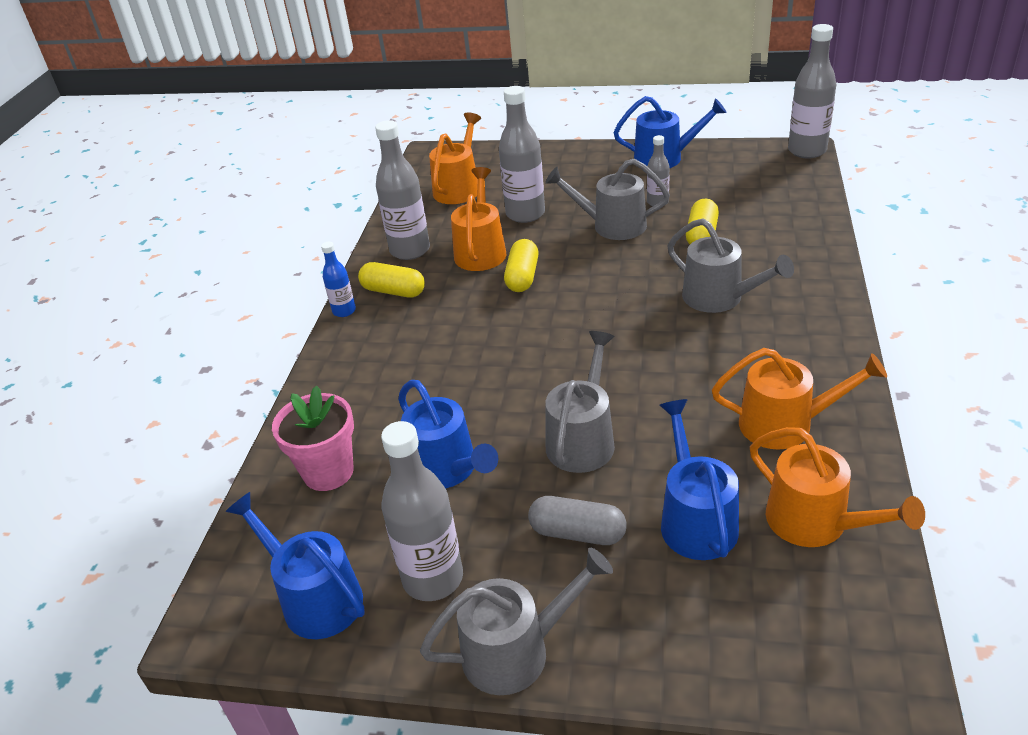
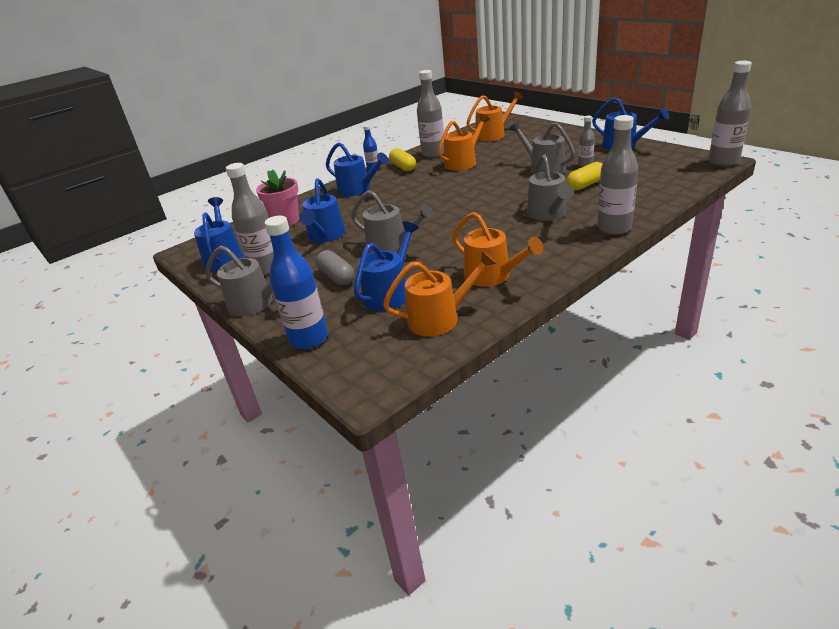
camera: 40 degrees right, 5 degrees down
(375, 361) = (358, 190): none -> blue watering can
(522, 277) = (465, 177): yellow capsule -> none
(525, 214) = (508, 153): grey bottle -> grey bottle (614, 228)
(583, 439) = (392, 246): grey watering can -> grey watering can turned 60 degrees clockwise
(694, 659) = (309, 339): none -> blue bottle
(815, 523) = (439, 318): orange watering can -> orange watering can turned 105 degrees counterclockwise

